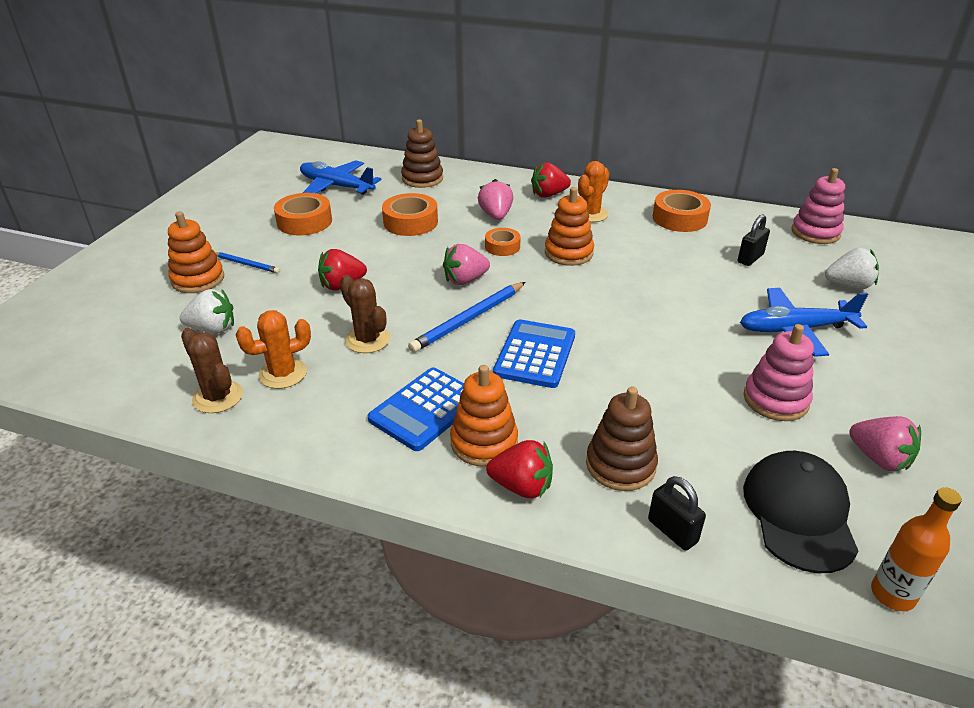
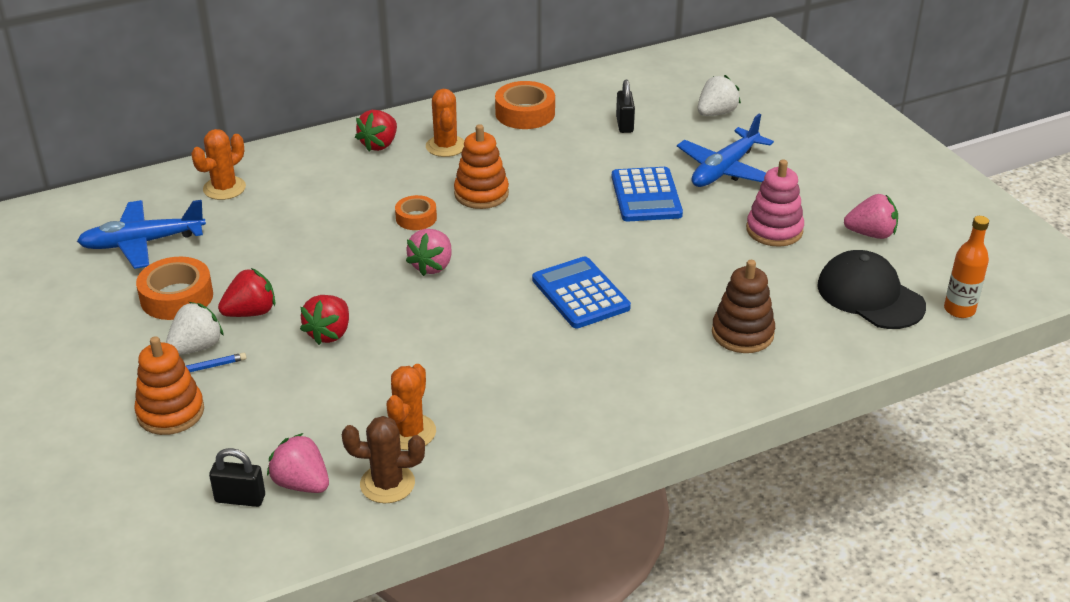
camera: 45 degrees left, 0 degrees up
(213, 329) = (276, 441): white strawberry -> white strawberry (196, 347)
(367, 340) = (433, 363): brown cactus -> none
(410, 222) = (290, 239): orange tape -> none
(422, 178) = (224, 188): brown stacking toy -> orange cactus
(425, 409) = (565, 383): blue calculator -> blue calculator (646, 196)
(469, 319) = (488, 297): blue pencil -> none
(484, 442) = (639, 377): orange stacking toy -> none
(496, 215) = (363, 191): pink strawberry -> pink strawberry (301, 483)
(522, 486) = (704, 387): red strawberry -> red strawberry (251, 312)
(672, 531) = (821, 352): black padlock -> black padlock (240, 499)
(815, 232) = (641, 76): pink stacking toy -> none

